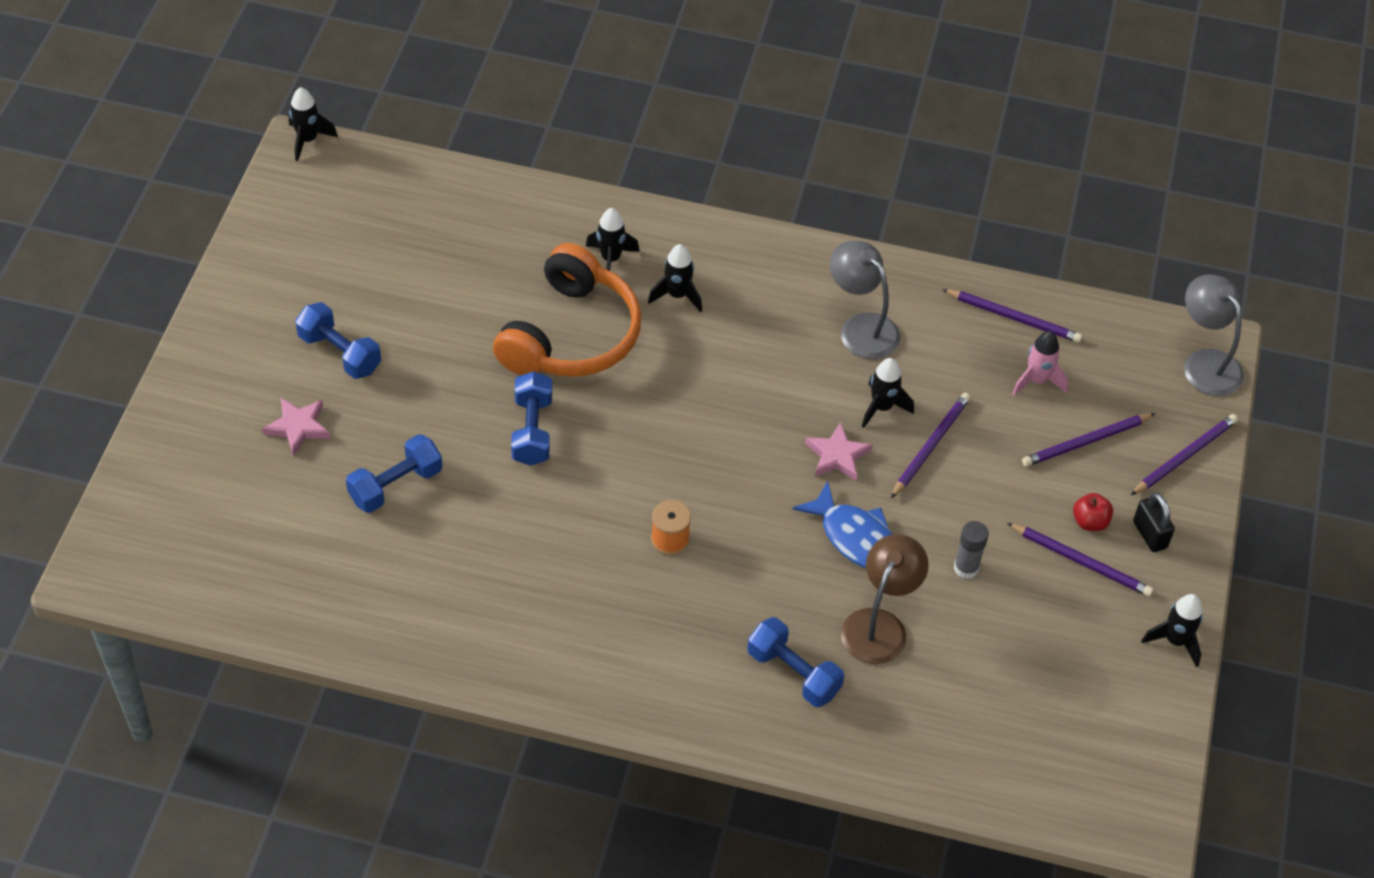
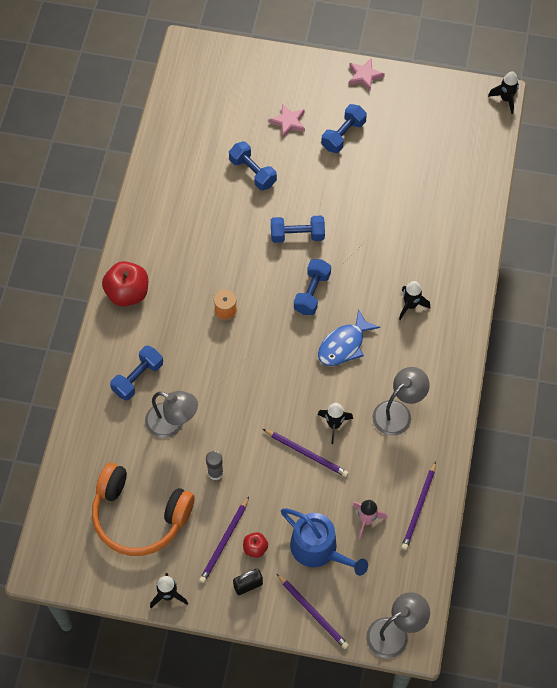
camera: 90 degrees right, 10 degrees up
(571, 335) = (371, 250): orange headphones -> orange headphones (139, 516)
(610, 259) = (434, 267): black rocket -> none
(625, 685) = (127, 293): none -> red apple
(644, 418) = (312, 293): none -> blue dumbbell
(837, 455) = (294, 399): pink star -> pink star (364, 76)
(855, 537) = (234, 410): blue fish -> blue fish (344, 345)
(879, 625) = (172, 424): brown lamp -> grey lamp
(1085, 442) = (318, 549): purple pencil -> blue watering can

